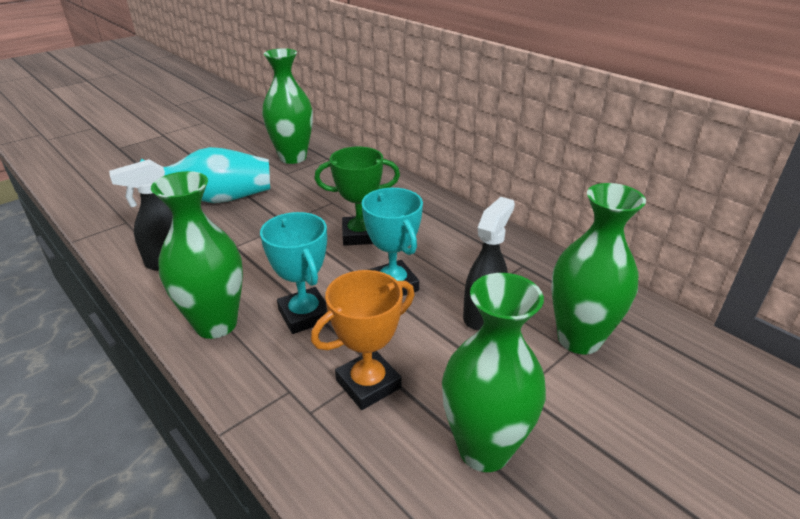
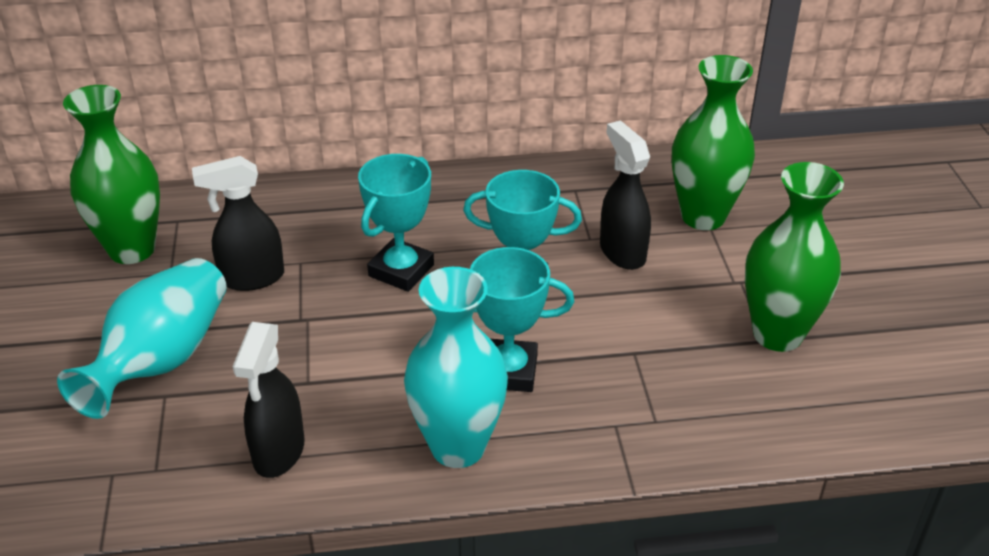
camera: 55 degrees left, 5 degrees up
(216, 324) = (458, 447): green vase -> turquoise vase
(304, 194) = (251, 278): none -> black spray bottle
(360, 235) = (401, 270): green trophy -> turquoise trophy
(368, 384) = (651, 368): orange trophy -> none

